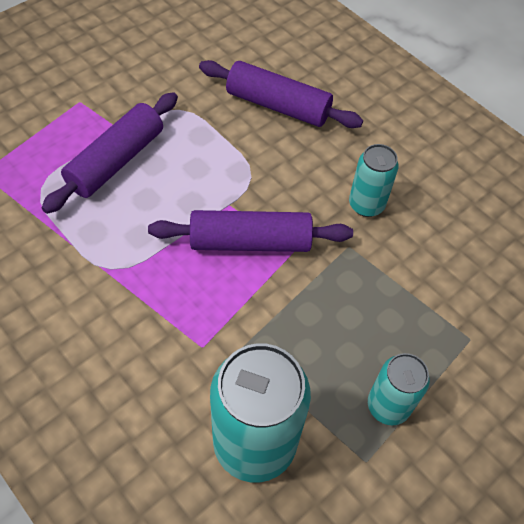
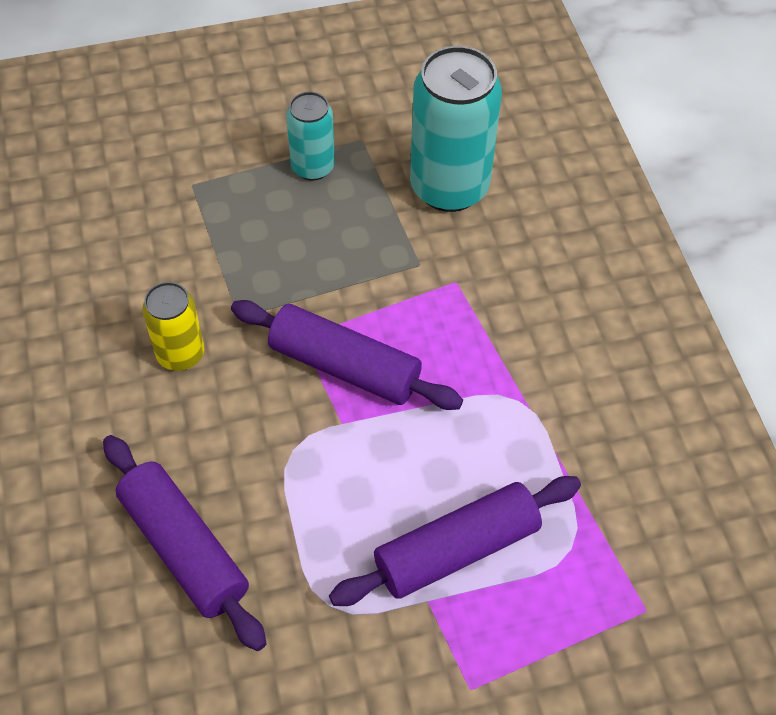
camera: 150 degrees left, 0 degrees up
(366, 205) = (180, 354): turquoise can -> yellow can

